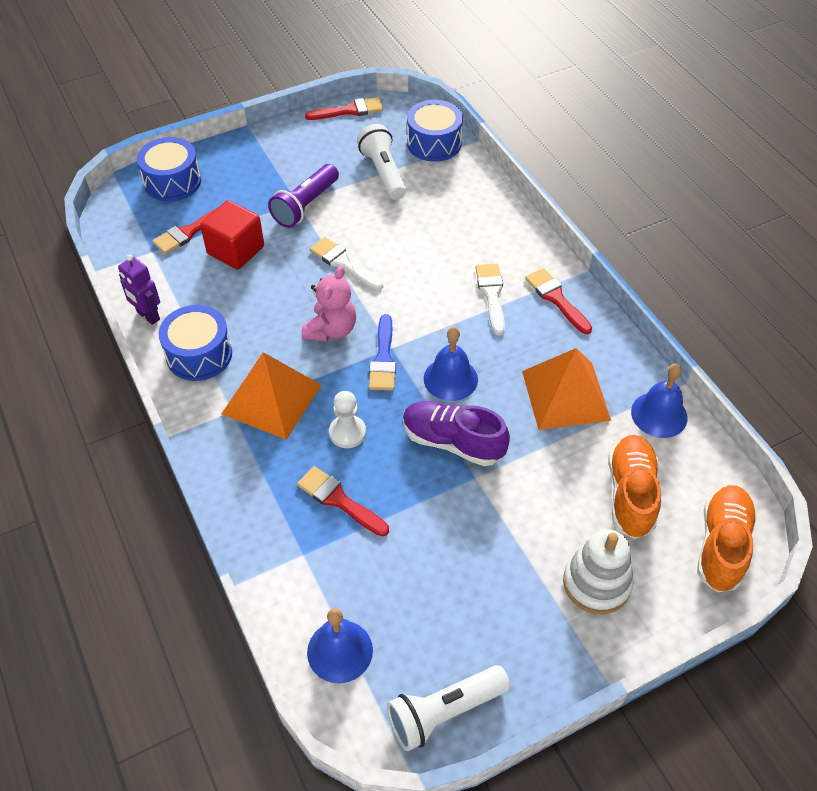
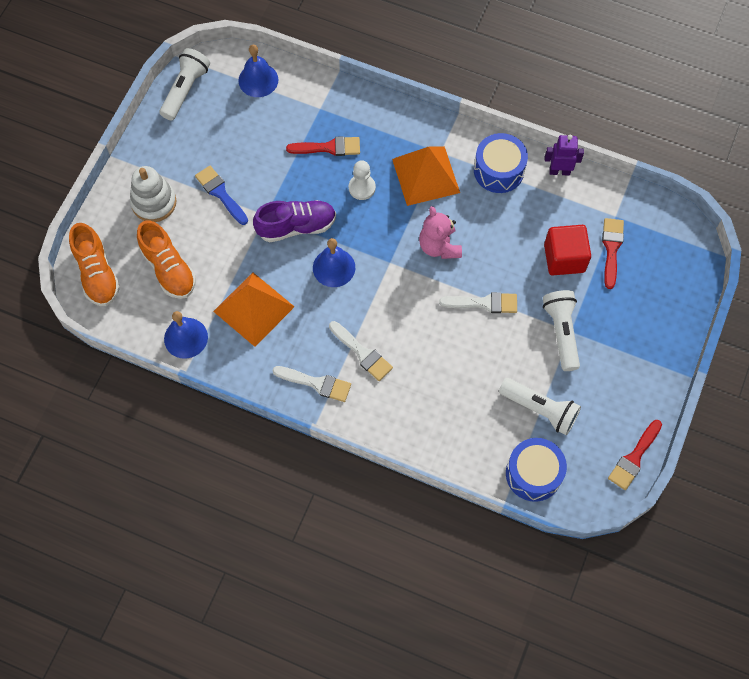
camera: 140 degrees right, 15 degrees up
(172, 182) = (675, 280): blue drum -> none
(305, 205) = (561, 332): purple flashlight -> white flashlight
(383, 358) = (387, 250): blue brush -> blue brush (220, 193)
(556, 299) = (316, 383): red brush -> white brush

